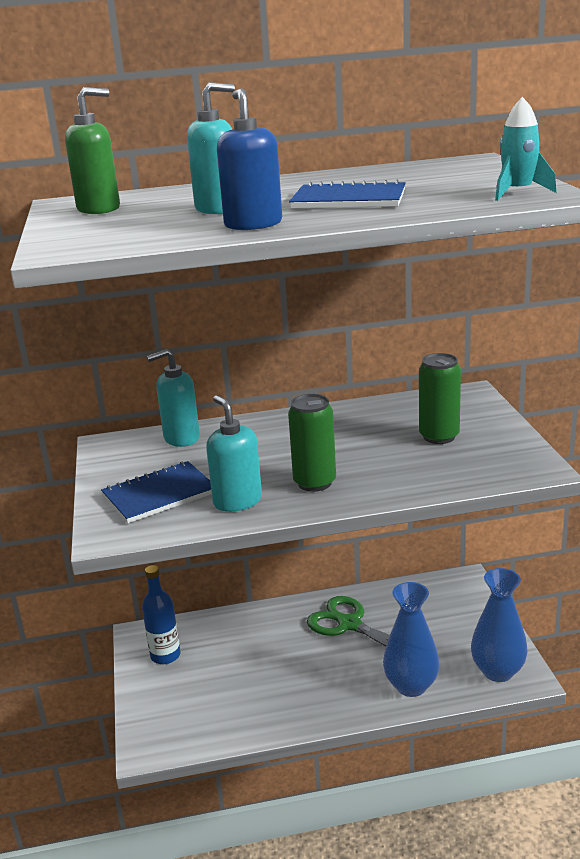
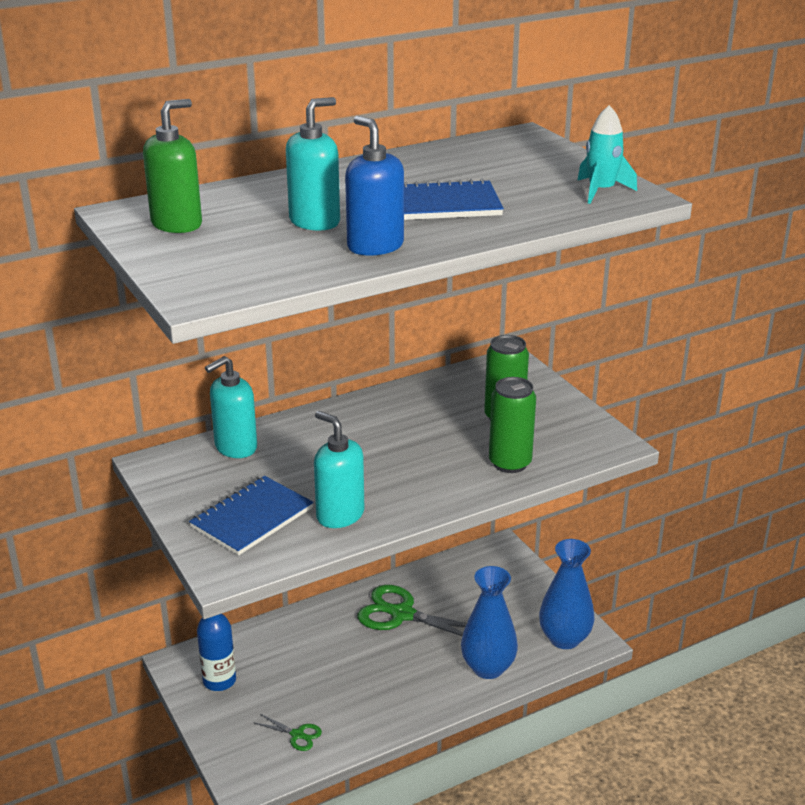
camera: 20 degrees left, 5 degrees up
(210, 715) = (297, 735): none -> green scissors
(314, 483) = (407, 484): green can -> green can (510, 463)

